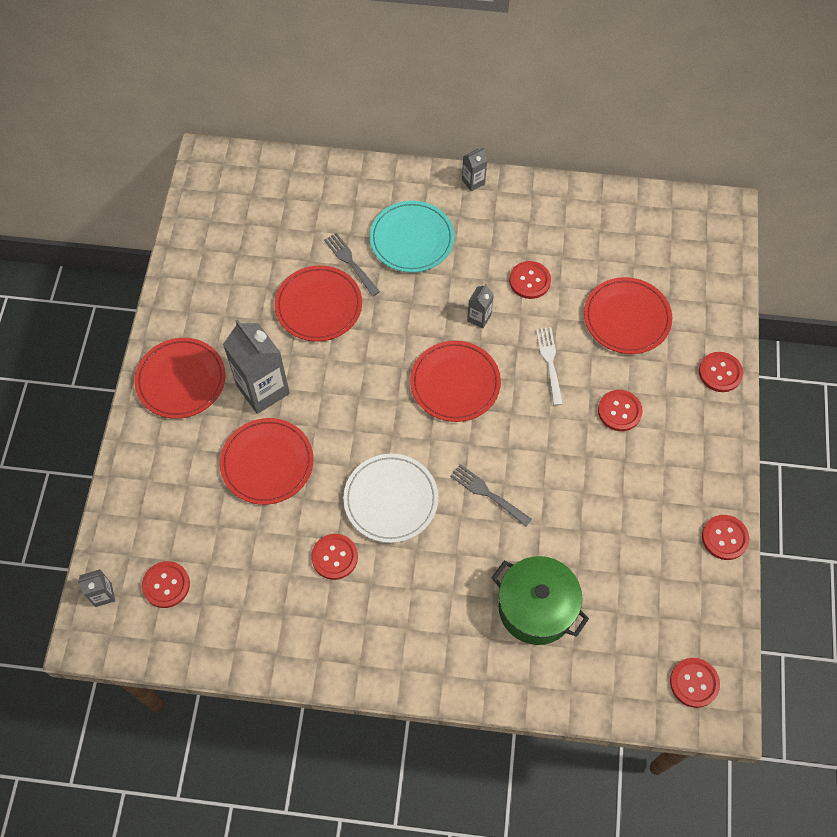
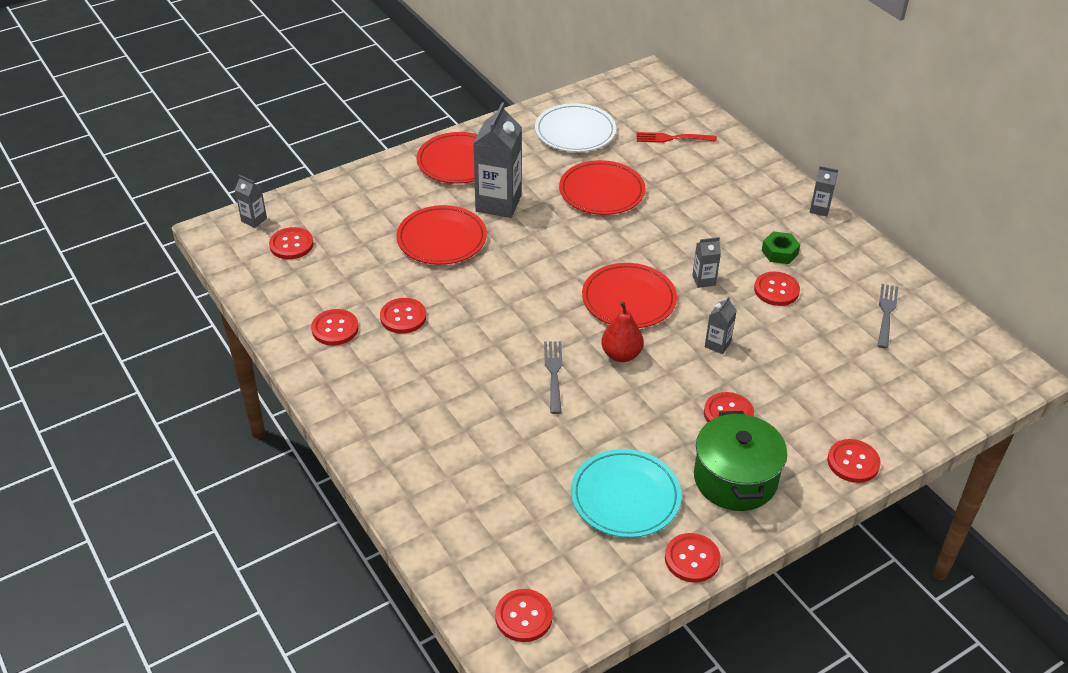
camera: 50 degrees right, 20 degrees down
(303, 206) = (673, 138): none -> red fork
(303, 618) = (335, 329): none -> red button
(351, 263) = (659, 187): grey fork -> grey fork (886, 314)
(391, 499) = (485, 320): white plate -> white plate (575, 132)
(412, 239) = (722, 206): turquoise plate -> turquoise plate (625, 496)
(494, 246) = (779, 252): none -> green nut
(507, 433) = (621, 354): none -> red pear
(536, 608) = (483, 462): green pot -> green pot (735, 479)
(550, 363) = (717, 344): white fork -> grey carton
(627, 318) = (823, 368): red plate -> none

